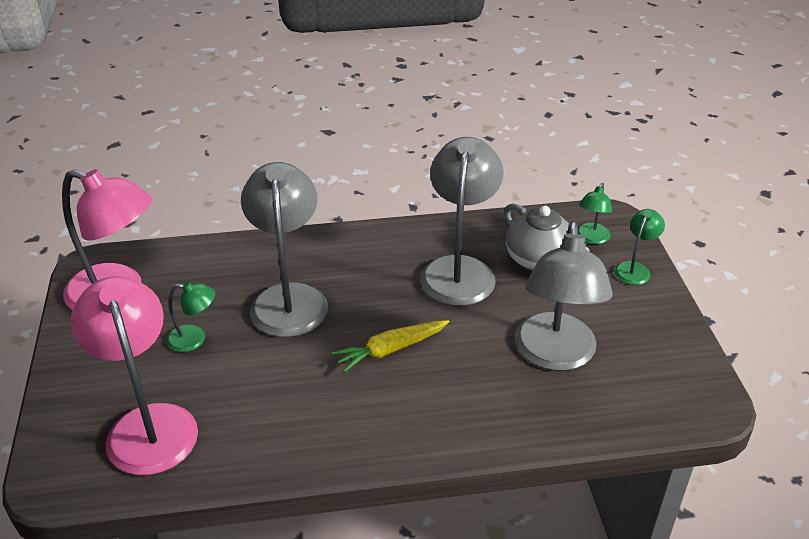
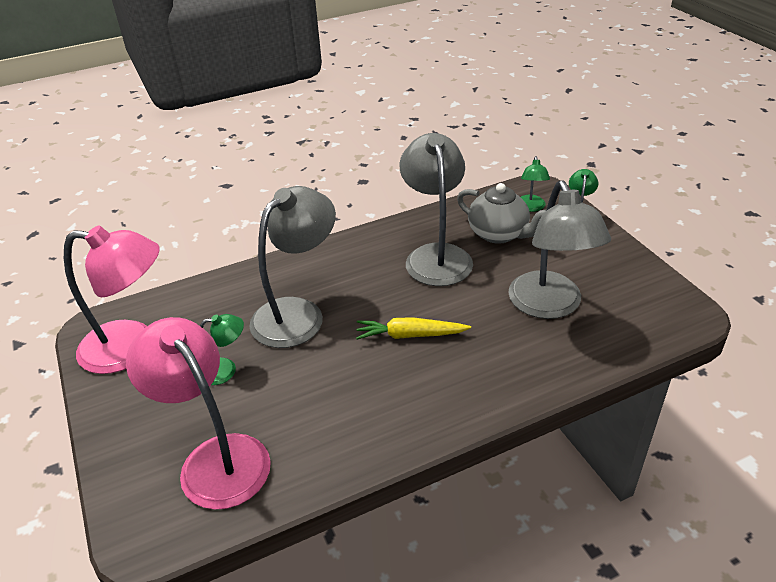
camera: 15 degrees left, 0 degrees up
(289, 298) = (298, 313): grey lamp -> grey lamp turned 60 degrees clockwise
(390, 350) = (410, 335): yellow carrot -> yellow carrot turned 45 degrees clockwise

